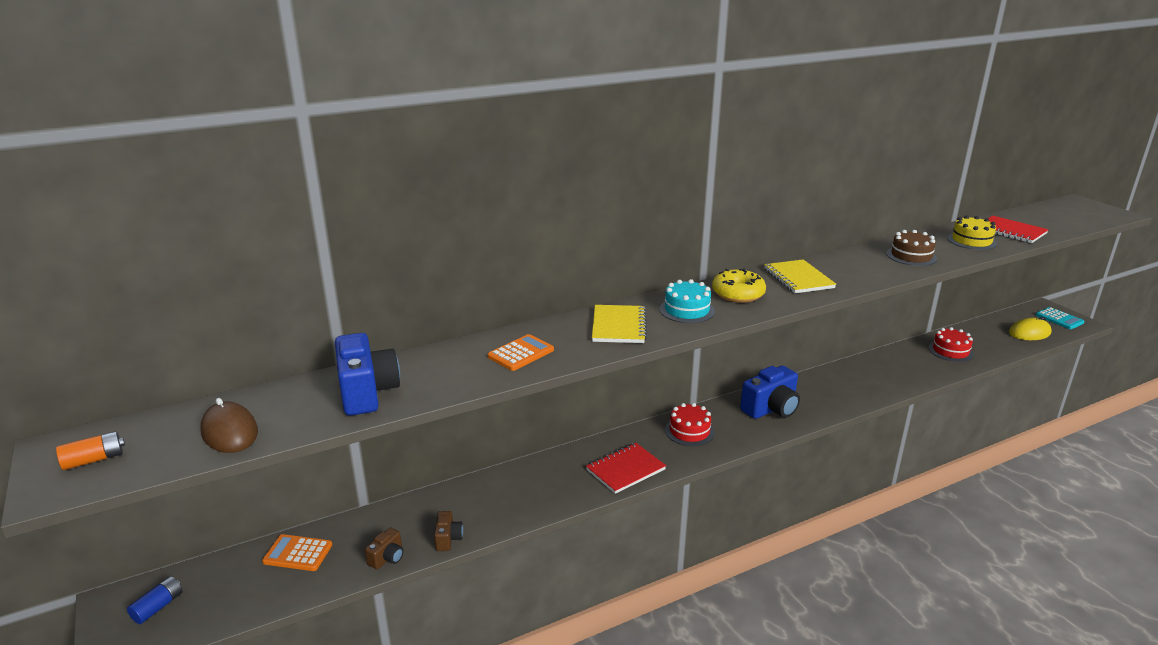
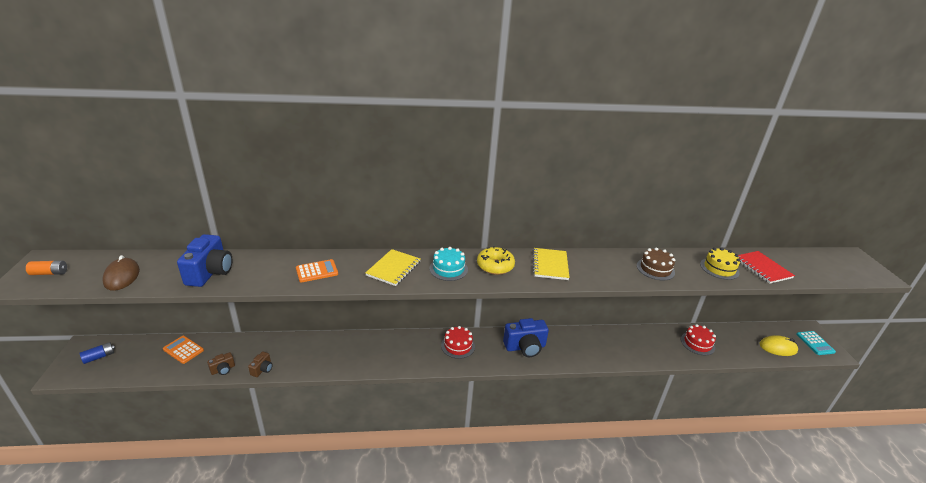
camera: 20 degrees right, 5 degrees up
(625, 470) = (396, 359): red notebook -> none

